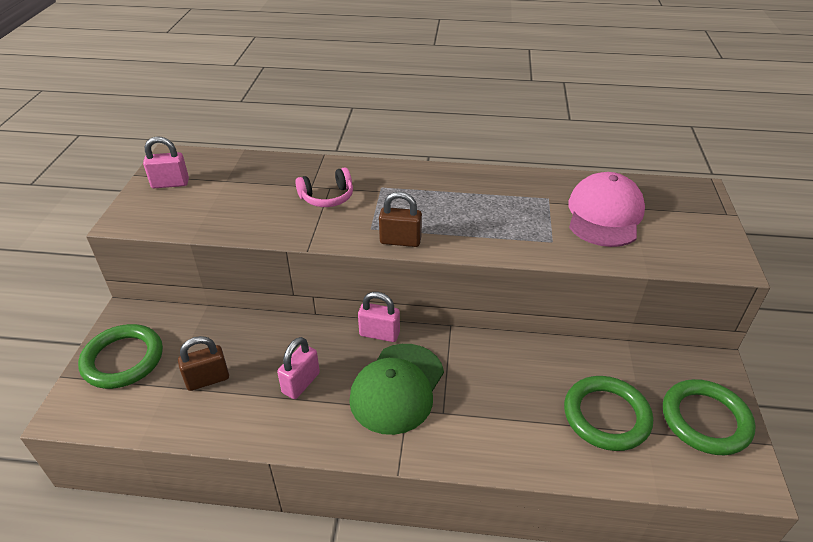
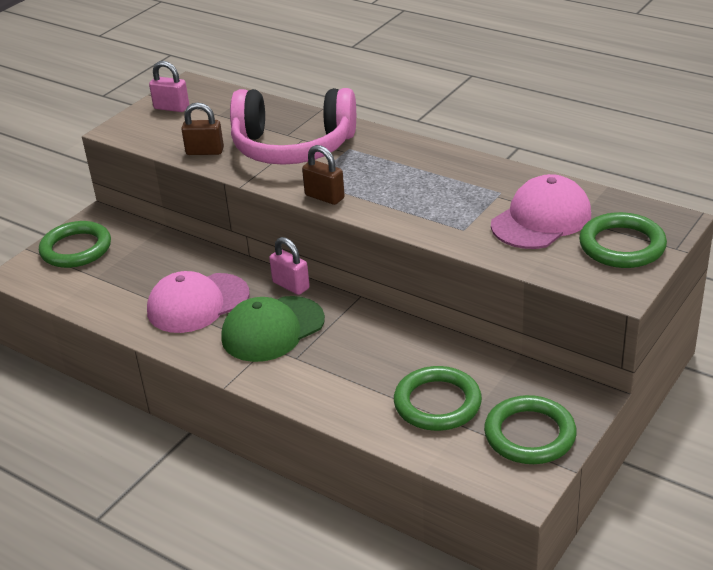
camera: 30 degrees right, 5 degrees down
(207, 379) = (128, 280): brown padlock -> brown padlock (205, 151)
(301, 383) = (198, 303): pink padlock -> pink cap
(327, 197) = (293, 147): pink headphones -> pink headphones, size x2.27
(688, 222) = (622, 245): none -> green ring

